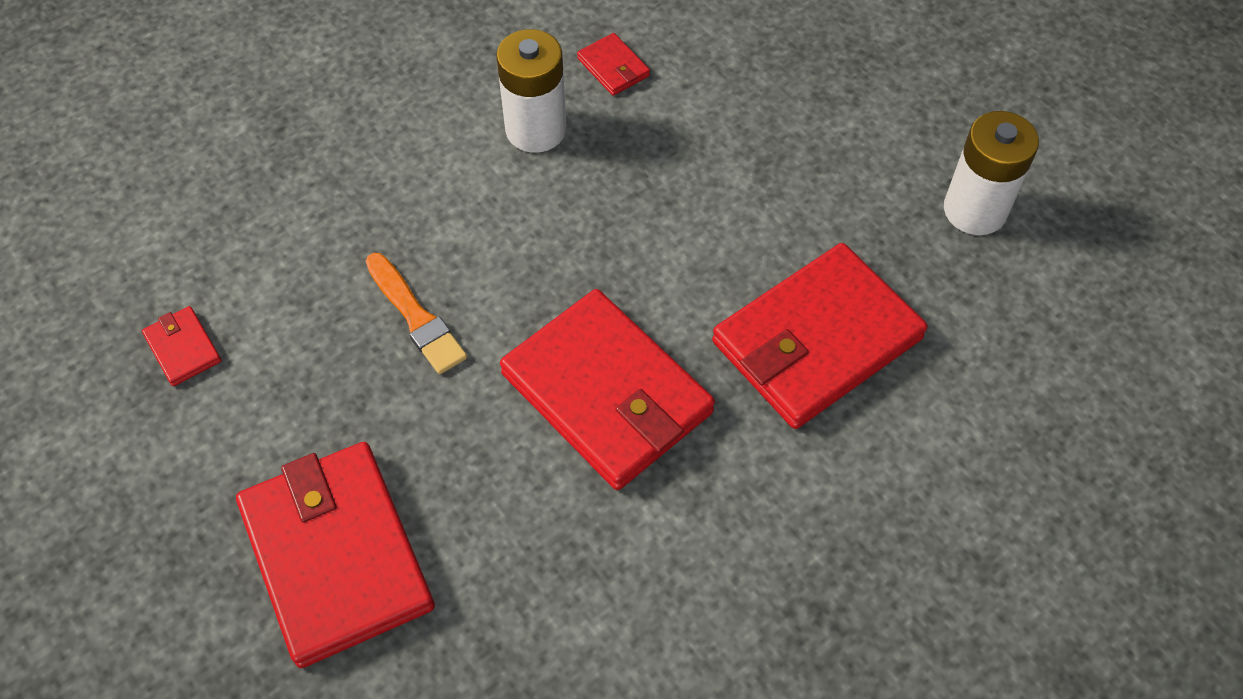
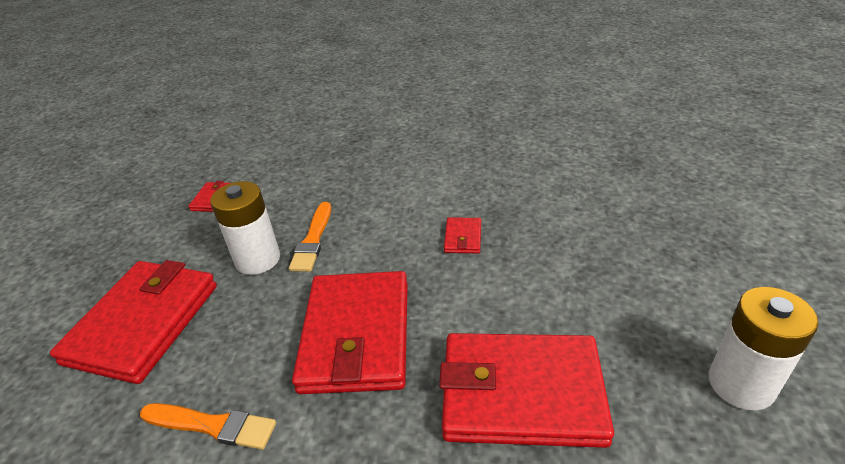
camera: 45 degrees right, 20 degrees down
(536, 129) = (467, 190): white battery -> white battery (258, 259)
(568, 580) = (212, 425): none -> orange brush
(613, 67) = (541, 182): red wallet -> red wallet (463, 238)

